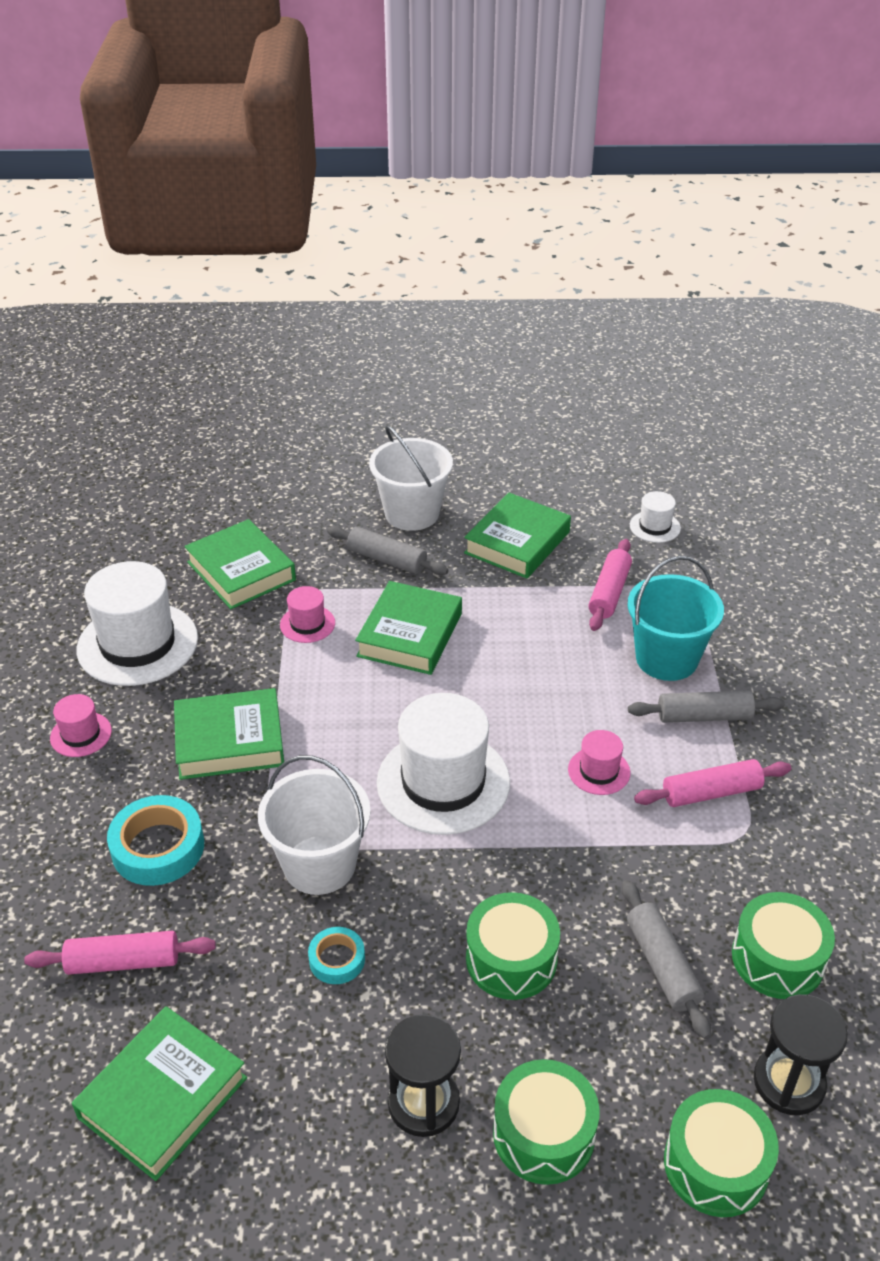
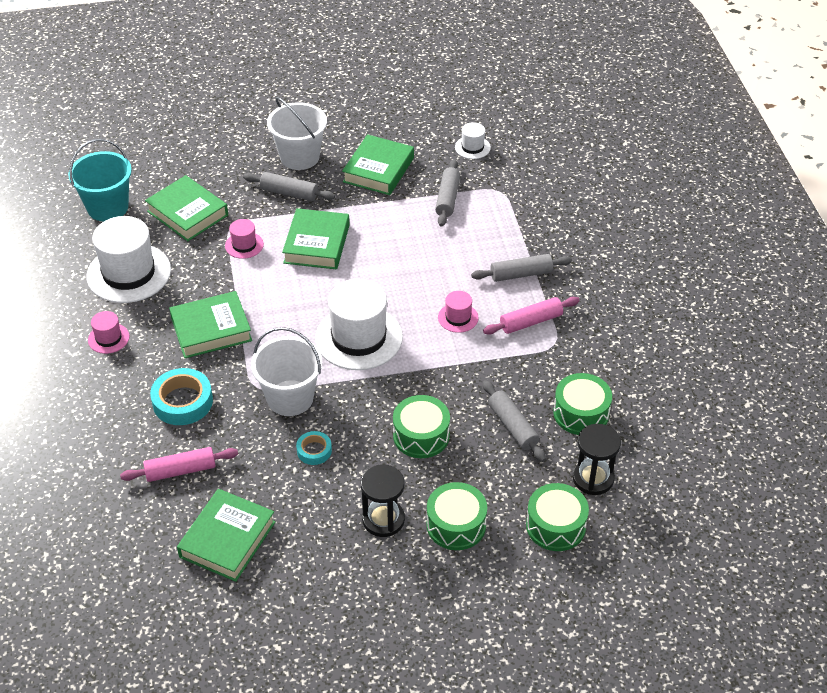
camera: 10 degrees left, 5 degrees up
(609, 593) = (448, 198): pink rolling pin -> grey rolling pin
(666, 659) = (492, 239): turquoise bucket -> turquoise bucket (108, 207)

